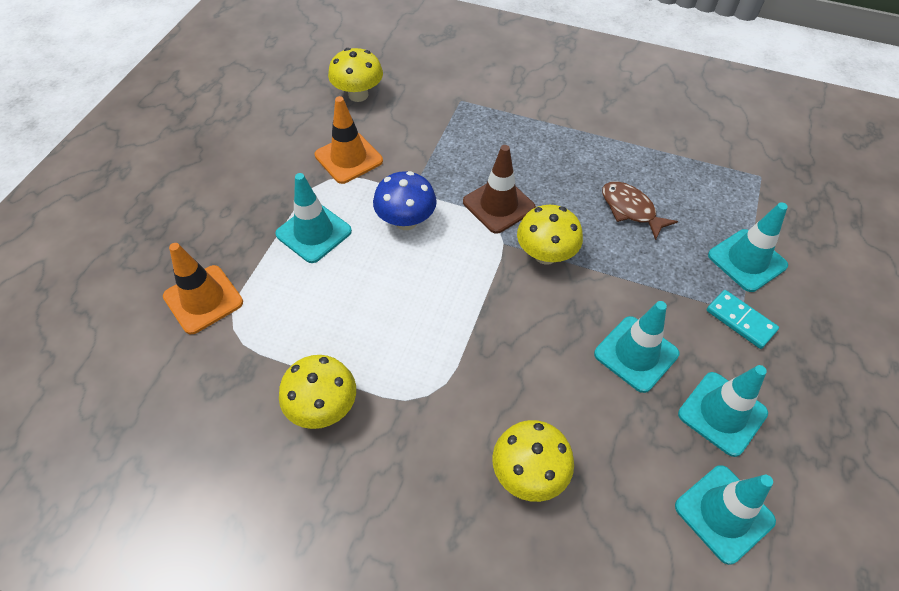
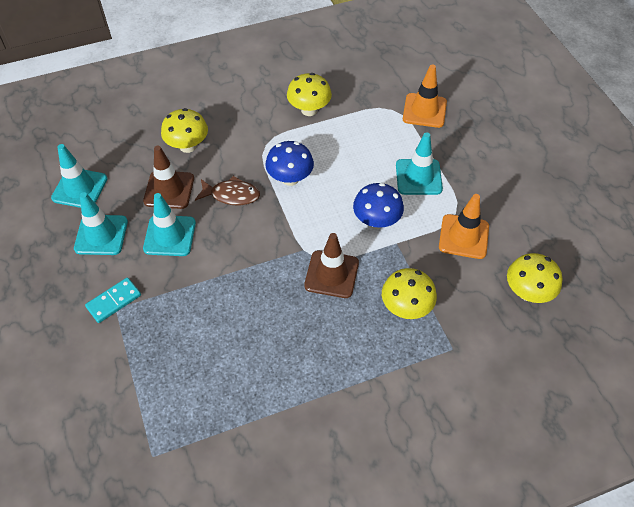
camera: 140 degrees right, 0 degrees up
(443, 327) = (290, 178): none -> blue mushroom
(545, 254) = (270, 260): yellow mushroom -> yellow mushroom (406, 307)
(599, 418) = (169, 190): none -> brown traffic cone
(630, 209) = (238, 338): brown fish -> brown fish (231, 195)
(740, 320) = (114, 301): turquoise domino -> turquoise domino turned 45 degrees counterclockwise
(747, 260) = (129, 354): turquoise traffic cone -> none

